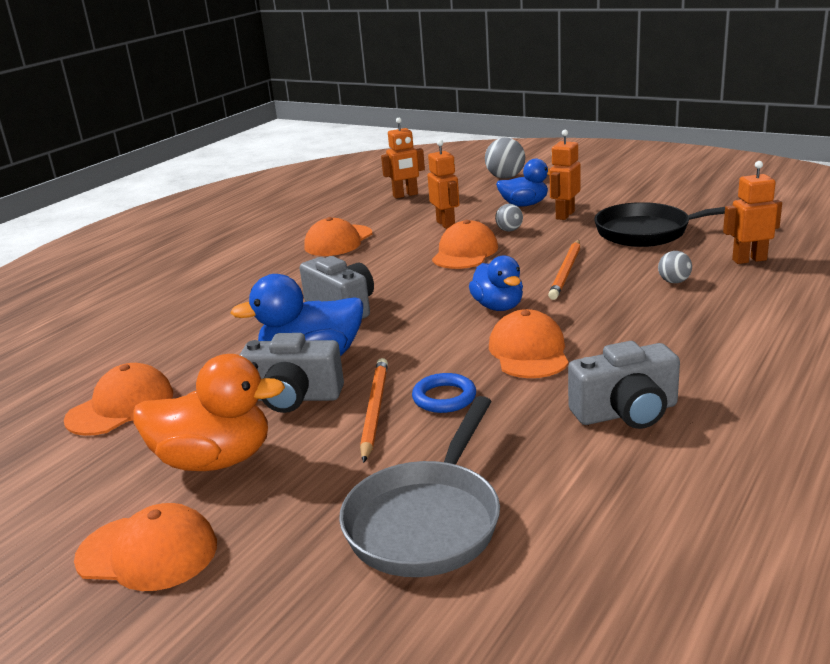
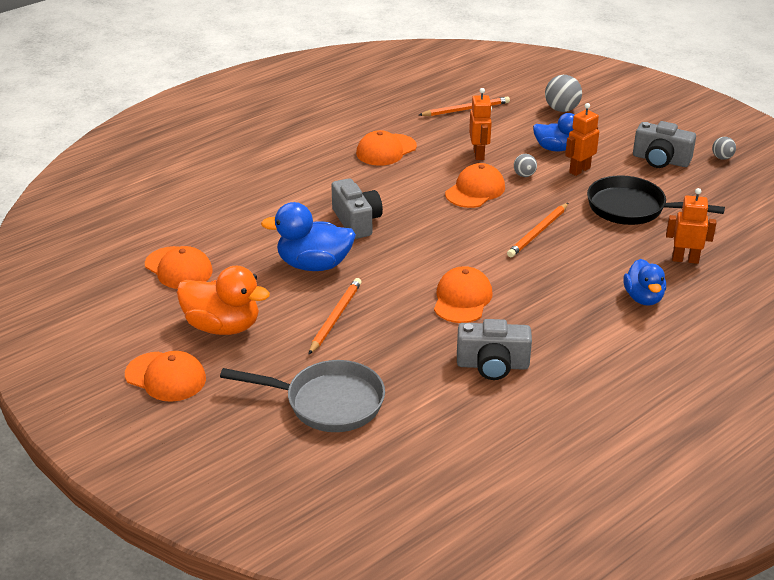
camera: 15 degrees right, 10 degrees up
(121, 406) = (178, 268): orange cap -> orange cap turned 75 degrees clockwise
(293, 397) = (289, 292): grey camera -> grey camera (660, 160)
(405, 195) = (466, 109): orange robot -> orange pencil
(427, 520) = (327, 402): grey pan -> grey pan turned 120 degrees counterclockwise
(444, 397) = (384, 320): blue ring -> none
(498, 307) = (467, 252): blue duck -> blue duck (643, 298)
(674, 282) = (610, 265): grey ball -> grey ball (722, 158)

